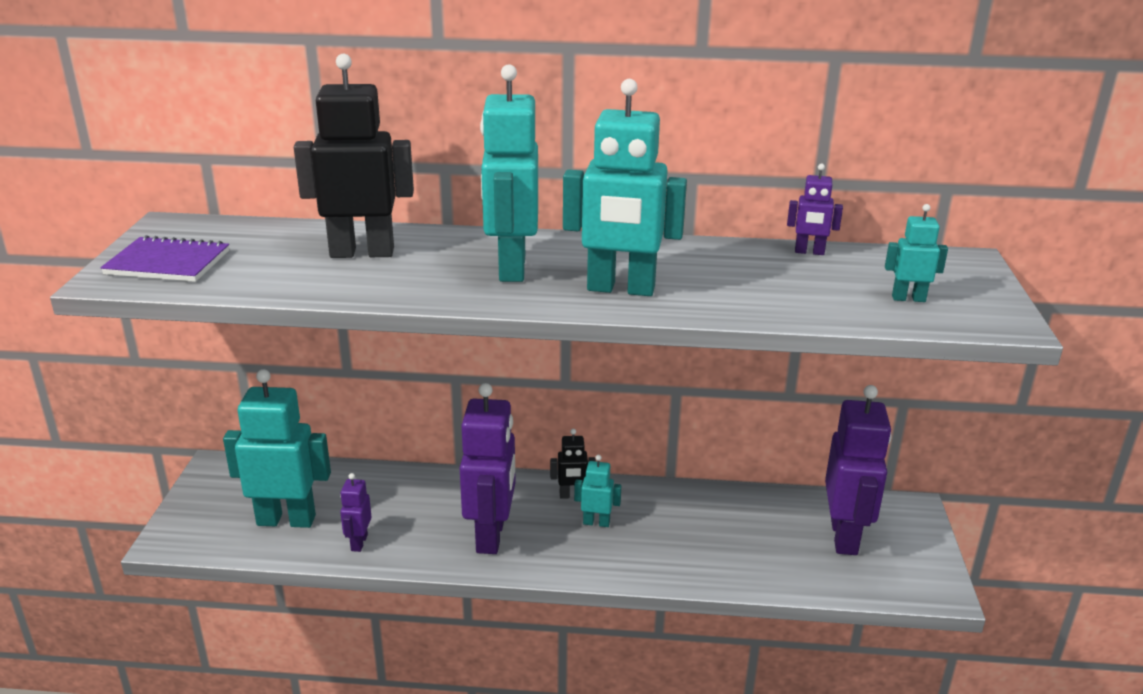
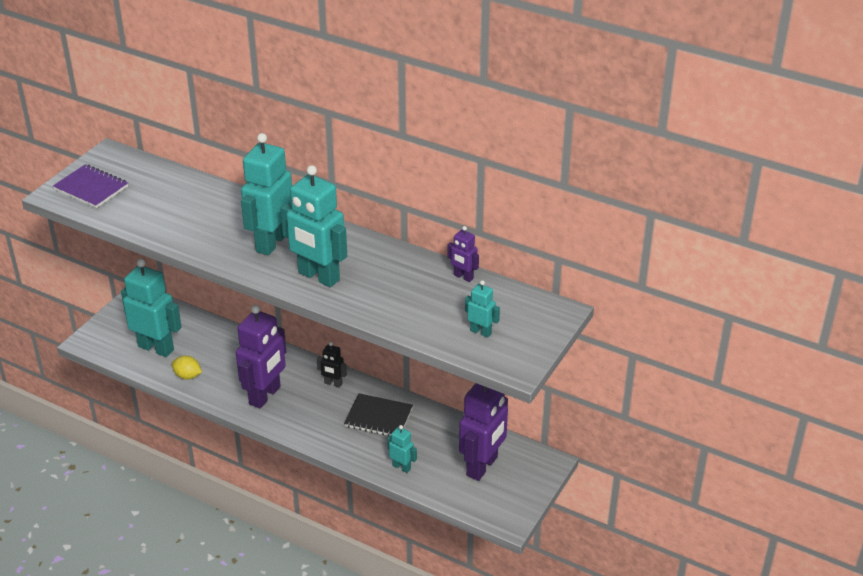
camera: 25 degrees right, 10 degrees up
(359, 542) = (187, 376): purple robot -> yellow lemon
(362, 252) = (198, 207): black robot -> none
(596, 522) = (334, 407): turquoise robot -> turquoise robot (401, 467)
(665, 518) = (378, 417): none -> black notebook

